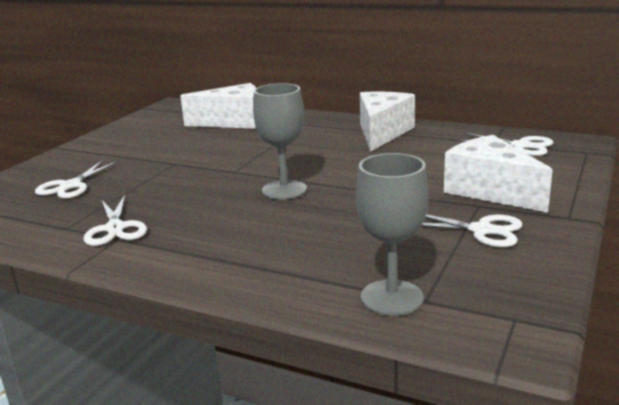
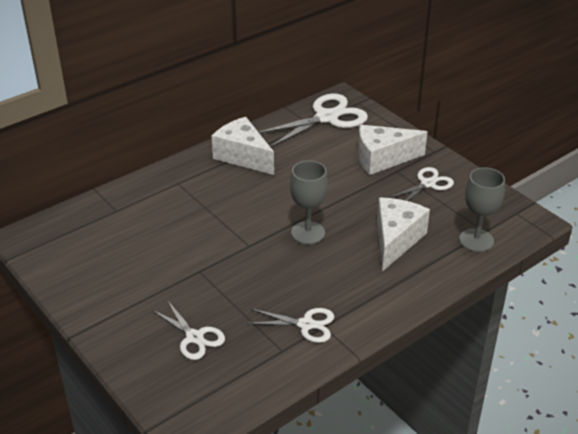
camera: 65 degrees left, 15 degrees up
(233, 122) = (128, 215): white cheese -> white cheese (396, 240)
(521, 146) = (326, 118): white scissors -> white scissors, size x1.75

